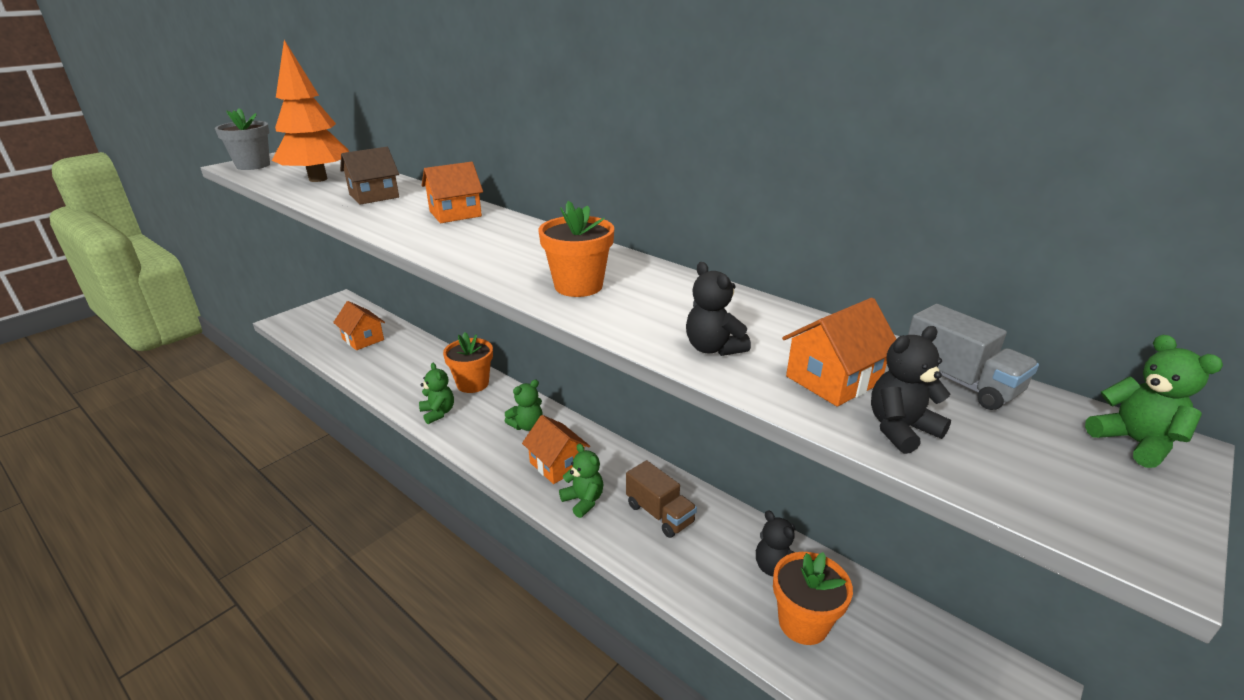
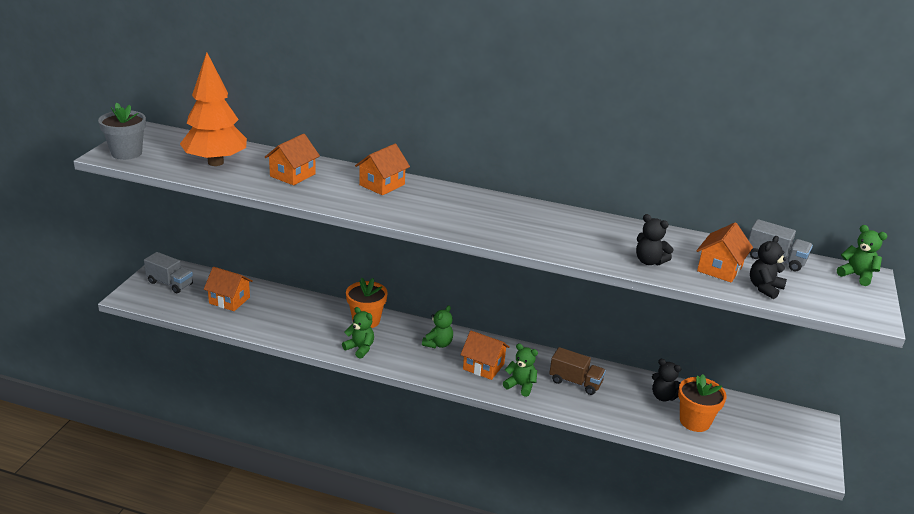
camera: 25 degrees left, 0 degrees up
(329, 315) = (170, 283): none -> grey truck
(374, 196) = (292, 175): brown house -> orange house
(578, 286) = (536, 233): orange flower pot -> none

